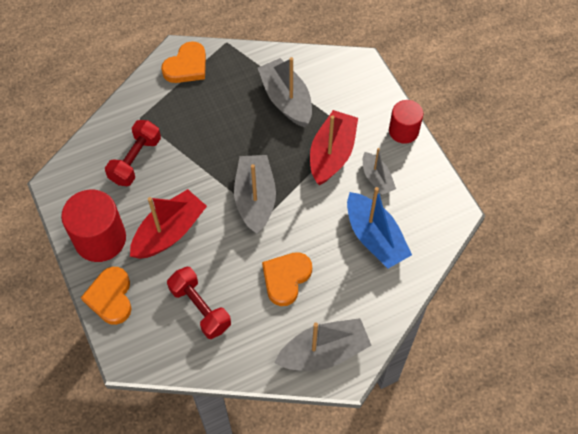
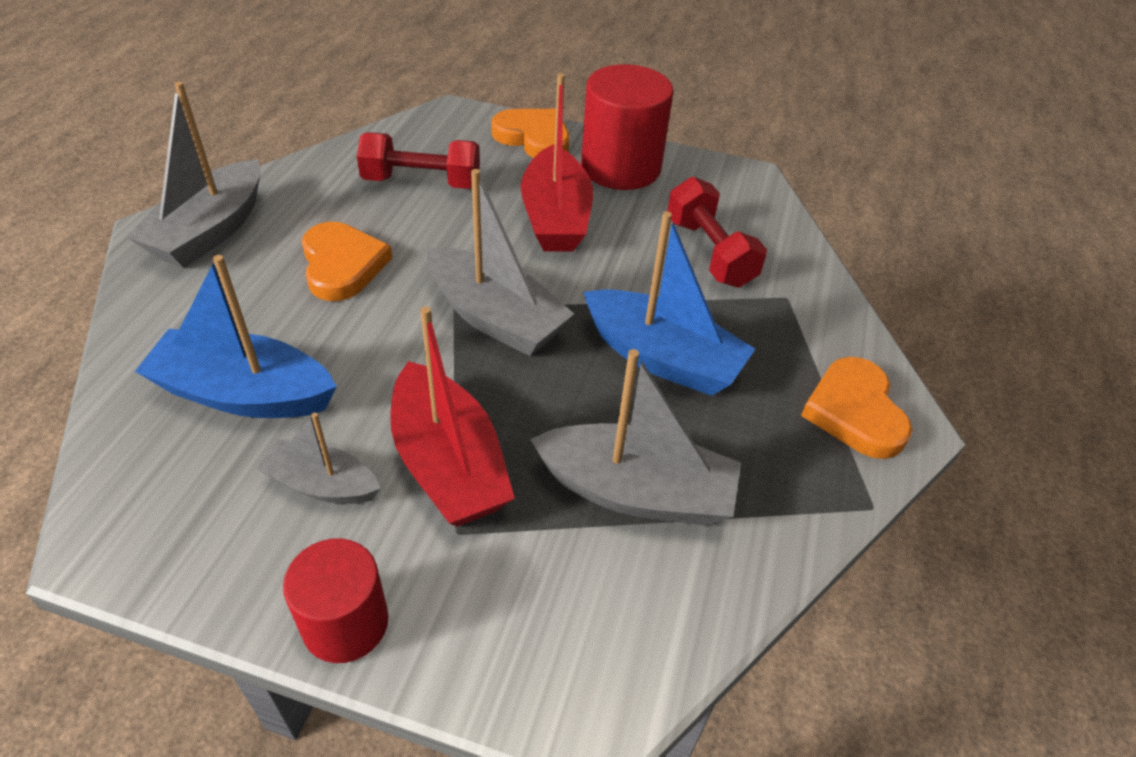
camera: 130 degrees right, 15 degrees down
(219, 133) = (662, 358): none -> blue boat

